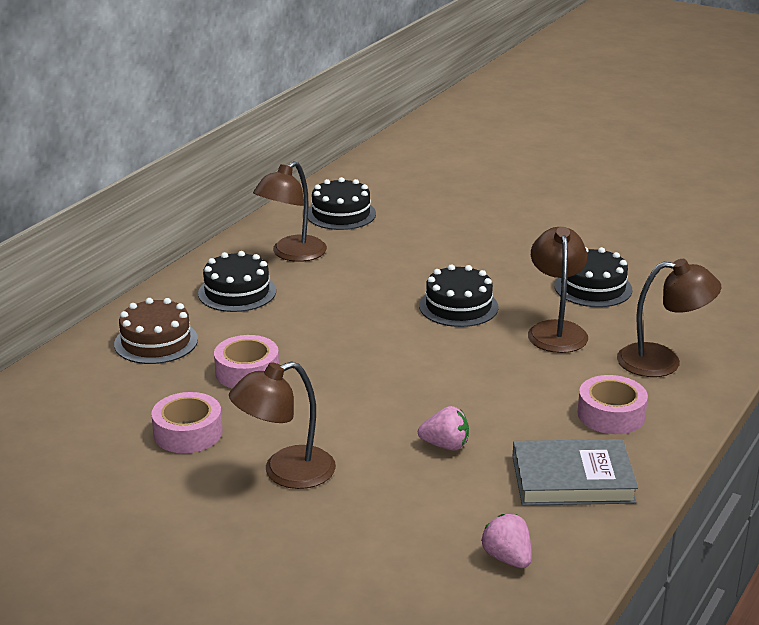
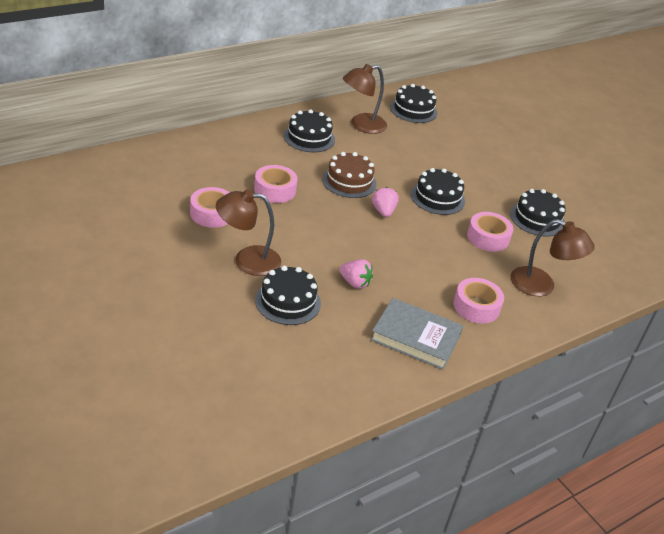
camera: 20 degrees right, 10 degrees up
(156, 341) = (238, 151): brown cake -> brown cake (349, 181)
(381, 502) = (288, 302): none -> black cake
(507, 558) = (333, 368): pink strawberry -> pink strawberry (383, 211)
(556, 330) = (488, 237): brown lamp -> pink tape

